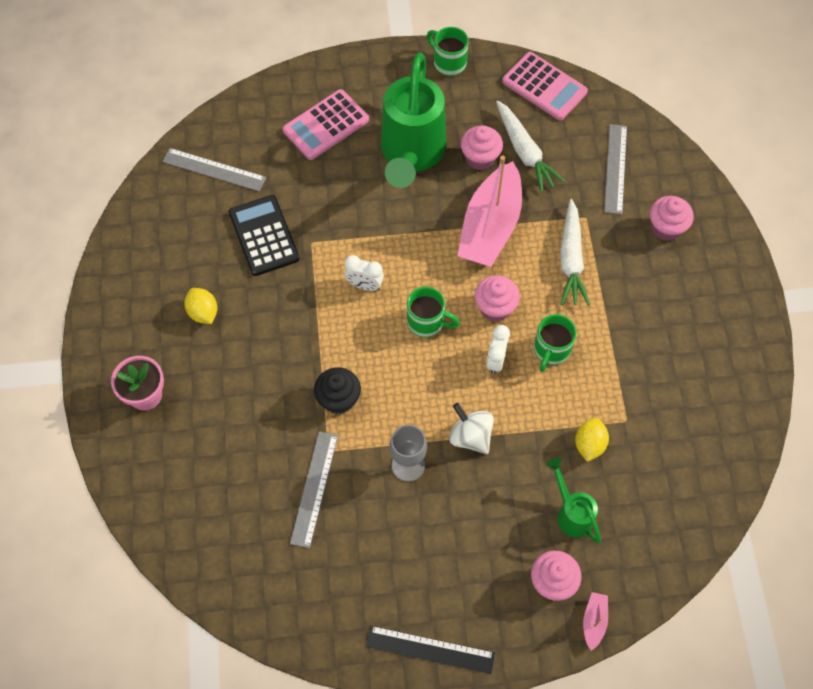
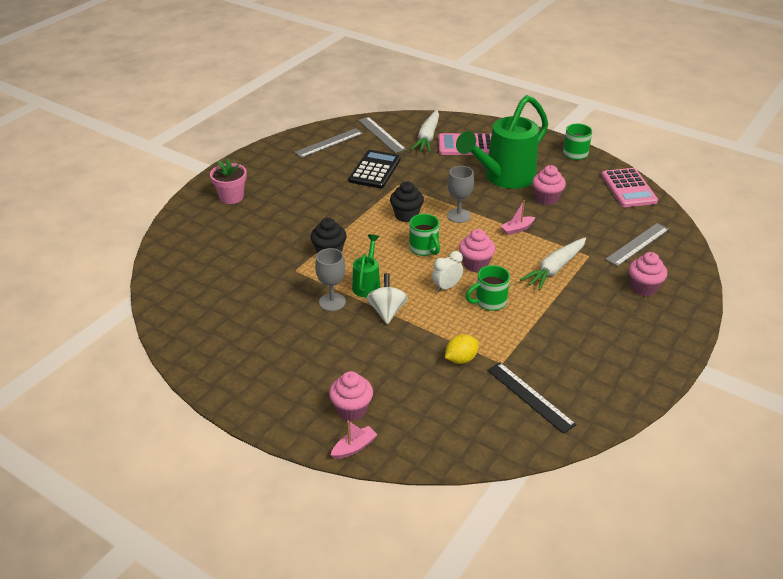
camera: 40 degrees right, 25 degrees down
(203, 312) = (303, 182): yellow lemon -> none
(314, 488) = (266, 281): grey ruler -> grey ruler (329, 143)
(364, 285) = (406, 215): white clock -> black cupcake
(417, 247) = (458, 215): none -> grey goblet
(430, 649) = (235, 391): black ruler -> black ruler (530, 397)
(490, 226) = (517, 229): pink boat -> pink boat, size x0.40
(525, 152) = (580, 209): white carrot -> white carrot (427, 137)
(571, 513) = (407, 384): green watering can -> green watering can (367, 284)

